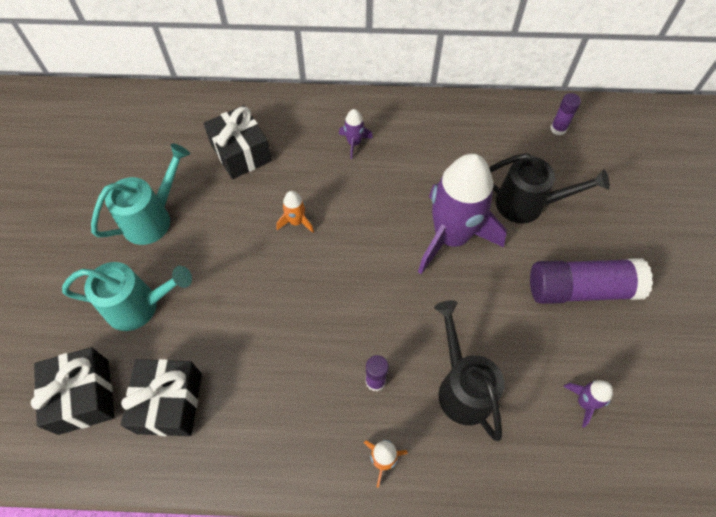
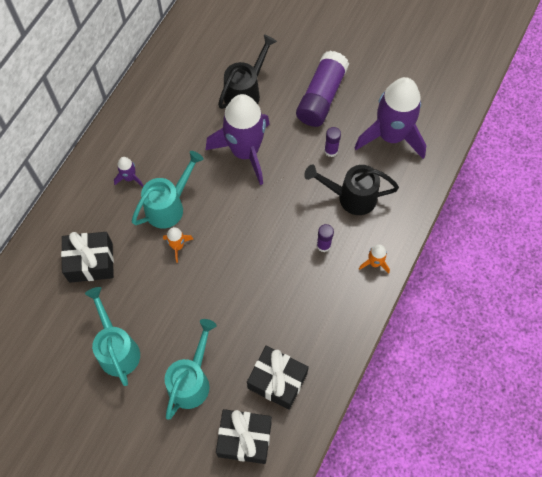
camera: 65 degrees left, 5 degrees up
(340, 192) = (169, 206): none -> turquoise watering can
(558, 129) = (196, 41): purple glue stick -> purple glue stick (331, 151)
(584, 402) = (391, 136): purple rocket -> purple rocket, size x2.44

